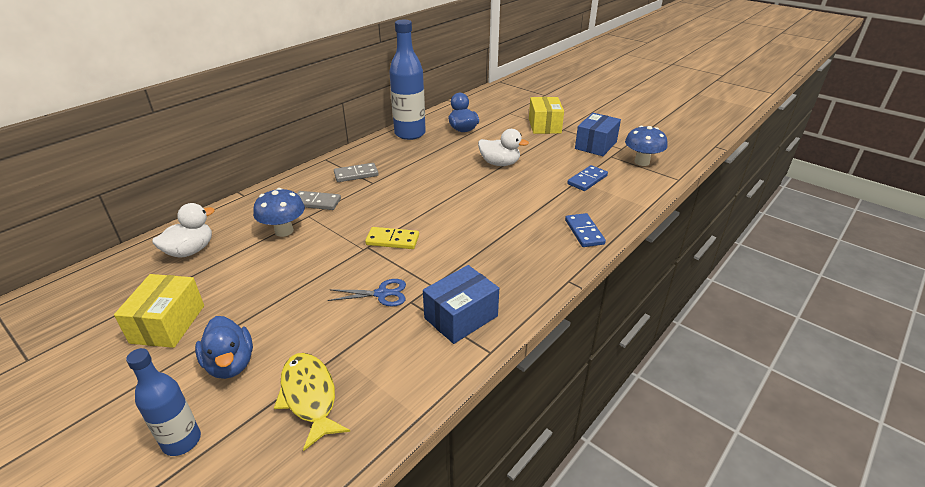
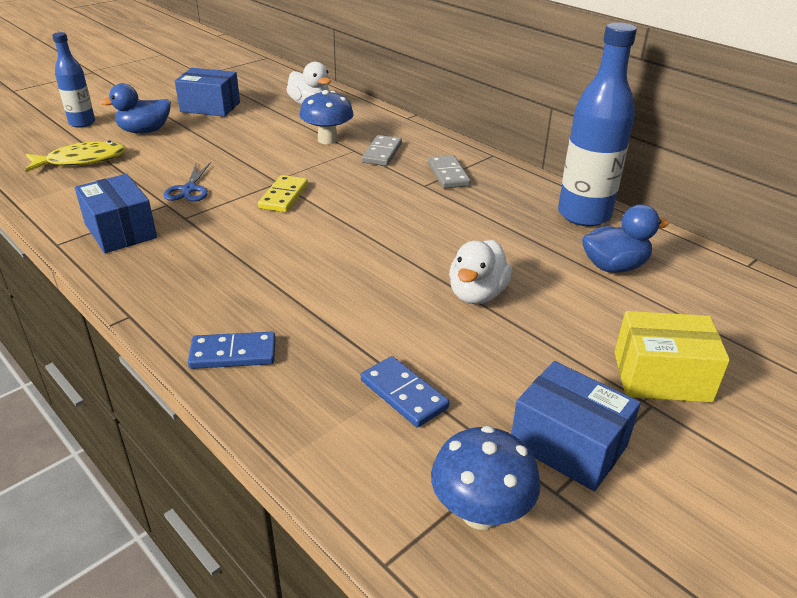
camera: 95 degrees right, 0 degrees up
(168, 324) = (210, 107): yellow box -> blue box

